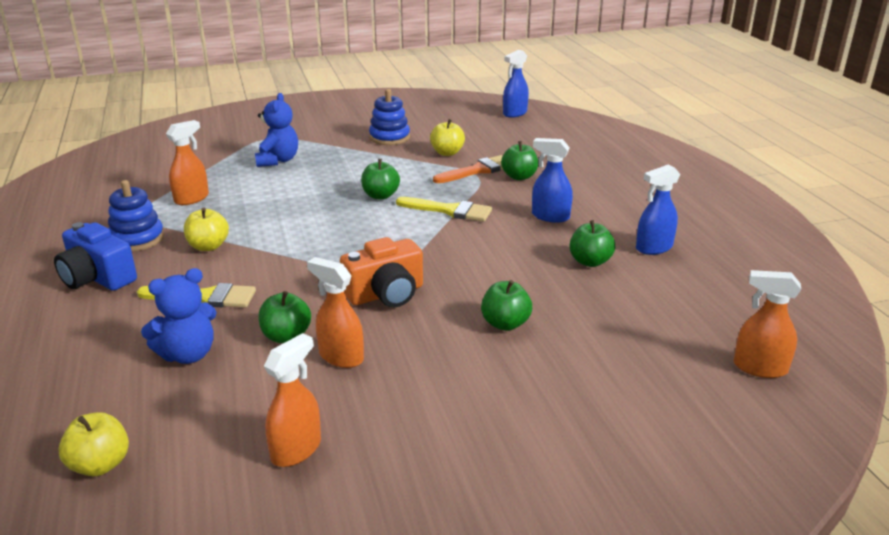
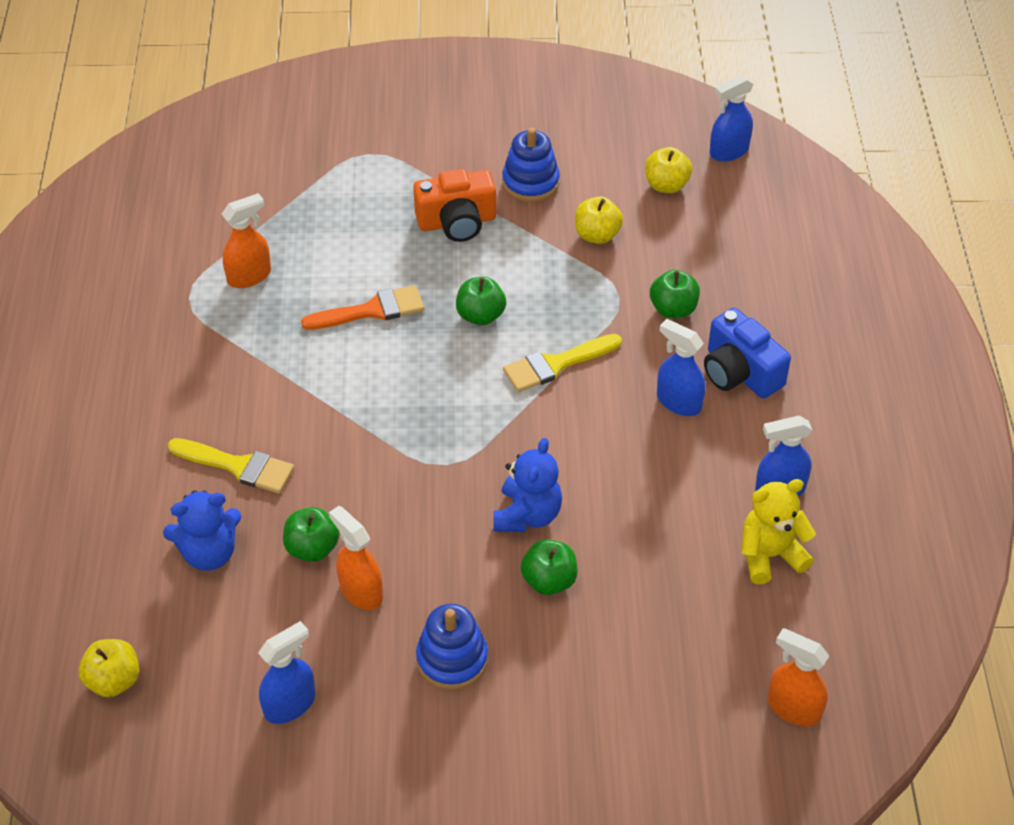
camera: 15 degrees right, 20 degrees up
(97, 278) = (129, 408): blue camera -> blue camera (739, 372)
(137, 239) = (177, 345): blue stacking toy -> blue stacking toy (452, 659)
(208, 246) = (255, 376): yellow apple -> yellow apple (666, 185)
(278, 160) = (369, 211): blue teddy bear -> blue teddy bear (527, 515)
(296, 449) = (290, 704): orange spray bottle -> blue spray bottle
(386, 294) = (434, 504): orange camera -> orange camera (457, 222)
(449, 210) = (556, 364): yellow brush -> yellow brush turned 120 degrees clockwise
(477, 170) = (623, 284): orange brush -> orange brush (371, 311)
(590, 261) = (689, 498): green apple -> none
(672, 282) = (770, 555): none -> yellow teddy bear

